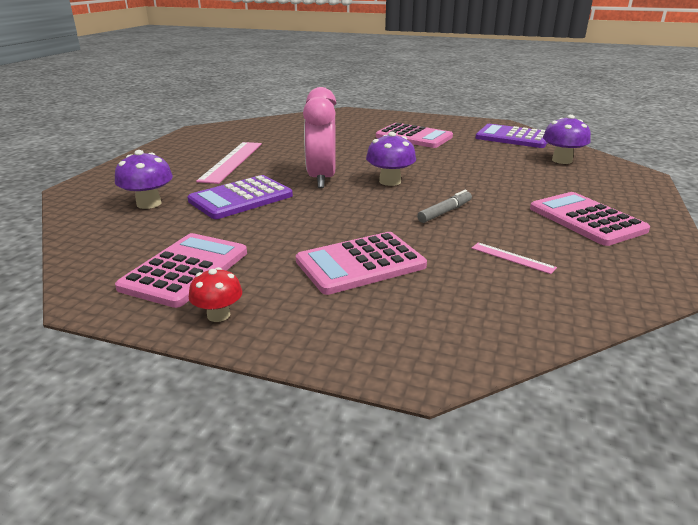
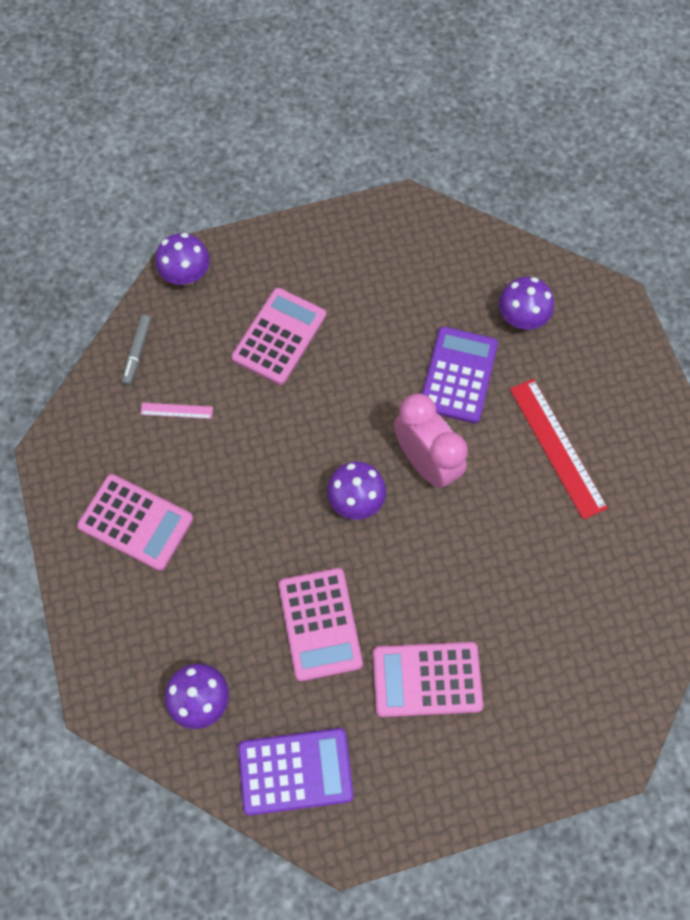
camera: 145 degrees right, 40 degrees up
(185, 270) = (386, 260): pink calculator -> pink calculator (320, 624)
(218, 315) = (321, 237): red mushroom -> none
(232, 161) = (557, 447): pink ruler -> red ruler
(425, 353) = (186, 275): none -> purple mushroom
(445, 212) = (264, 460): grey marker -> grey marker (137, 352)

